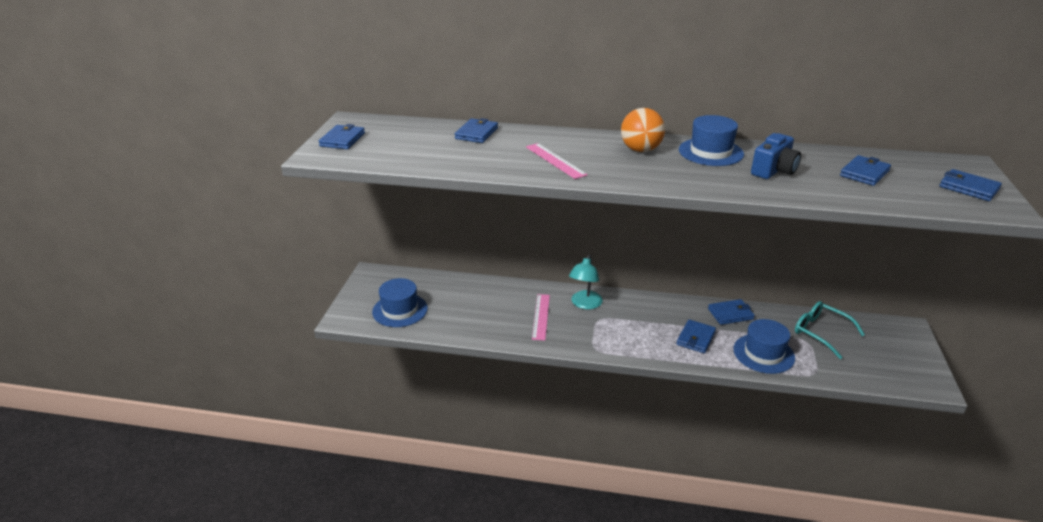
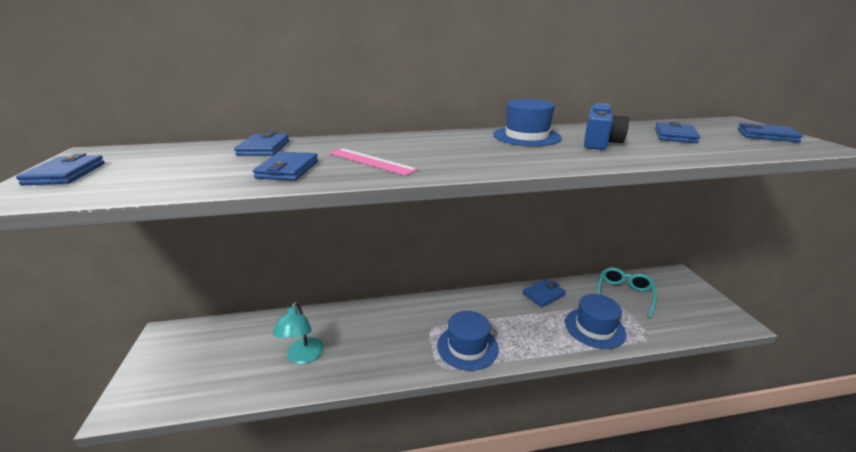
camera: 20 degrees left, 5 degrees down
(400, 310) = (201, 375): blue hat -> blue hat (467, 346)
(541, 316) = (370, 341): pink ruler -> none
(584, 304) = (410, 316): turquoise lamp -> turquoise lamp (303, 357)
(640, 150) = (458, 142): orange ball -> none
(695, 338) = (529, 327): blue wallet -> blue wallet (288, 169)
(821, 333) = (624, 295): turquoise glasses -> turquoise glasses turned 90 degrees clockwise

